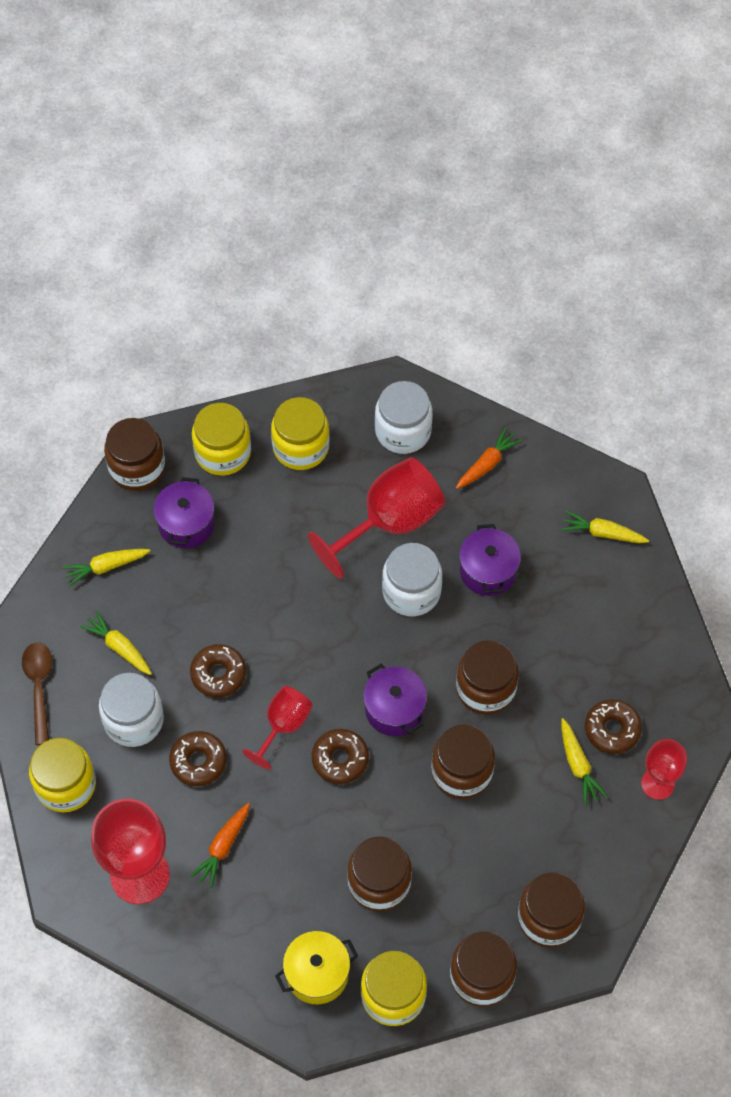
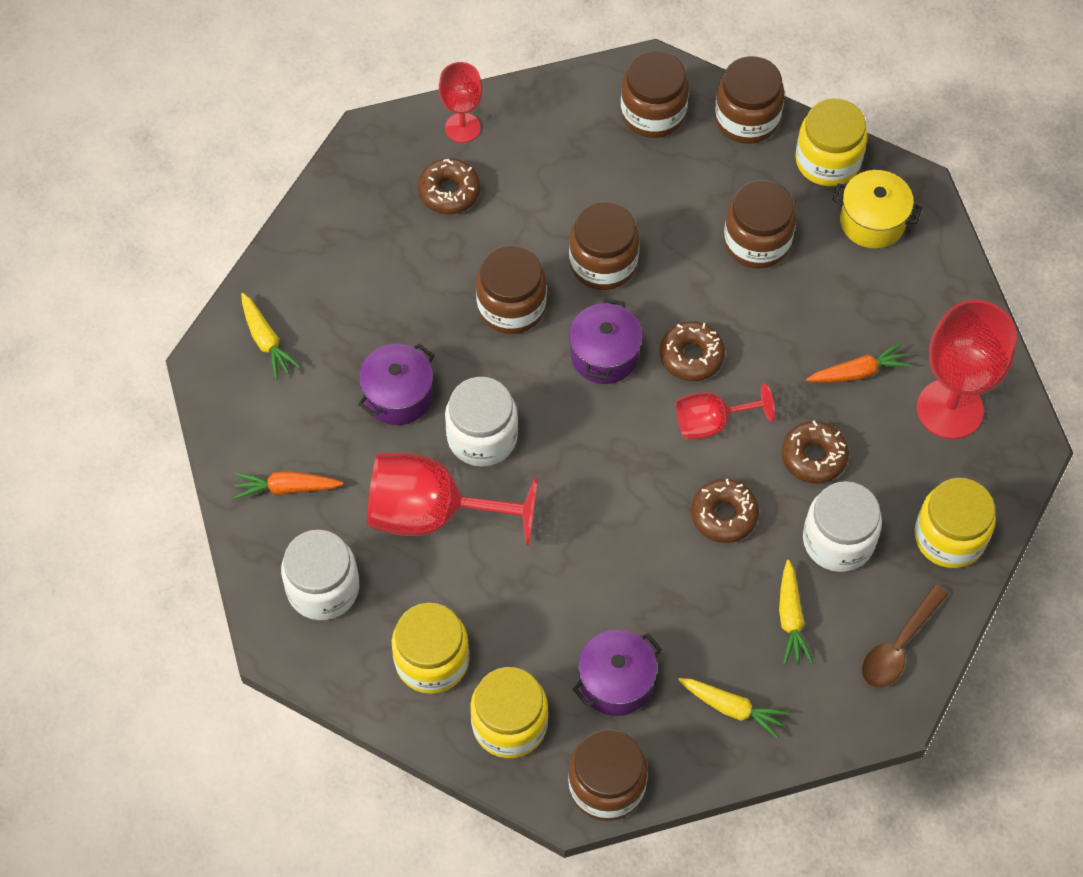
camera: 135 degrees left, 0 degrees up
(578, 765) = (507, 190): yellow carrot -> none

